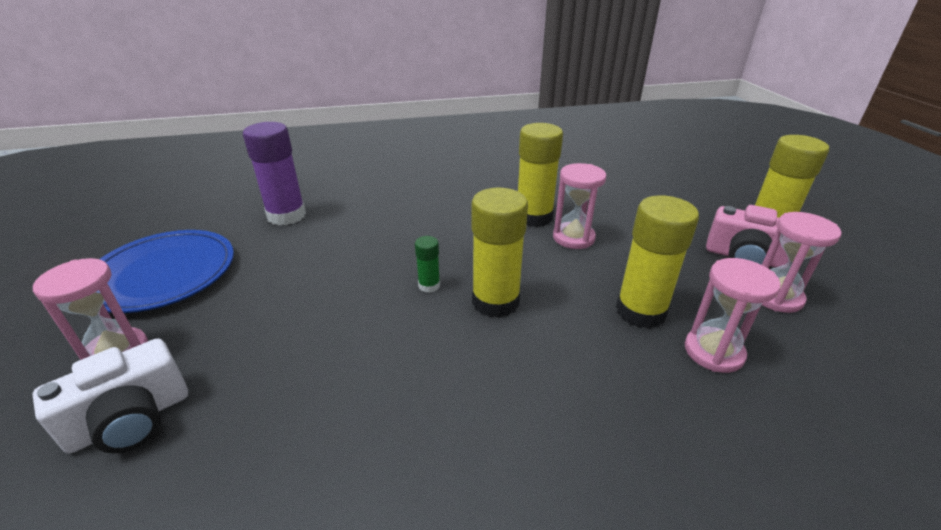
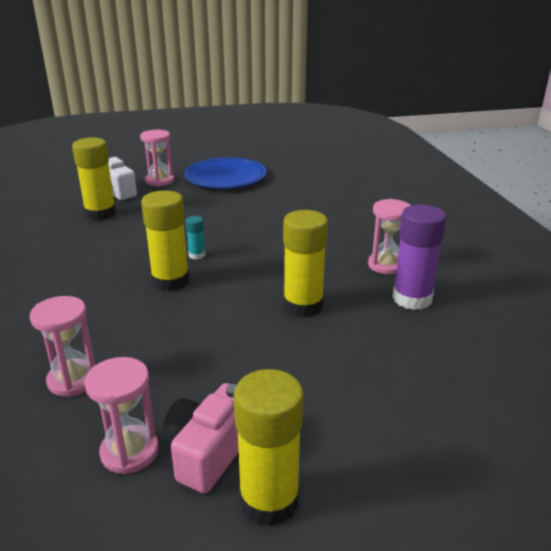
camera: 90 degrees right, 5 degrees down
(286, 216) = (297, 198): purple glue stick -> purple glue stick (412, 299)
(429, 285) = (197, 255): green glue stick -> turquoise glue stick
(573, 238) = (261, 326): pink hourglass -> pink hourglass (386, 265)
(640, 311) = (136, 349): yellow glue stick -> yellow glue stick (100, 213)

